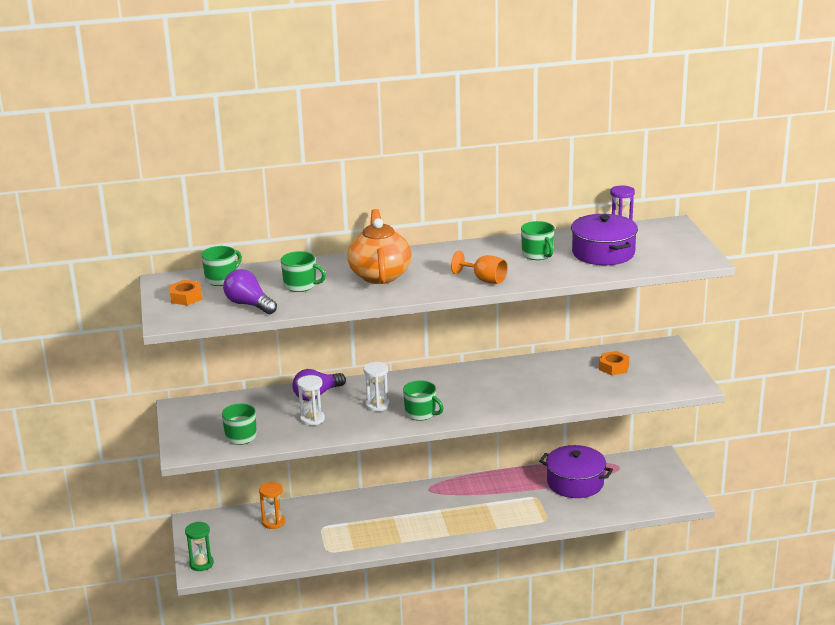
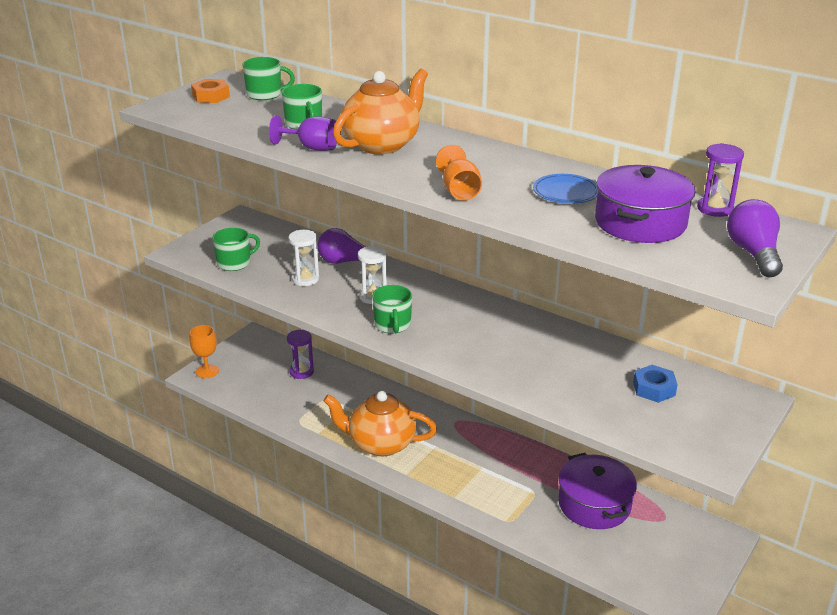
camera: 45 degrees right, 5 degrees up
(201, 564) = (207, 371): green hourglass -> orange goblet
(249, 304) = (234, 121): purple light bulb -> purple light bulb (753, 254)
(273, 522) = (301, 372): orange hourglass -> purple hourglass
(343, 296) = (312, 148): none -> purple goblet
(404, 529) = (381, 444): none -> orange teapot
(538, 254) = (566, 192): green mug -> blue plate
(614, 367) = (654, 388): orange nut -> blue nut

